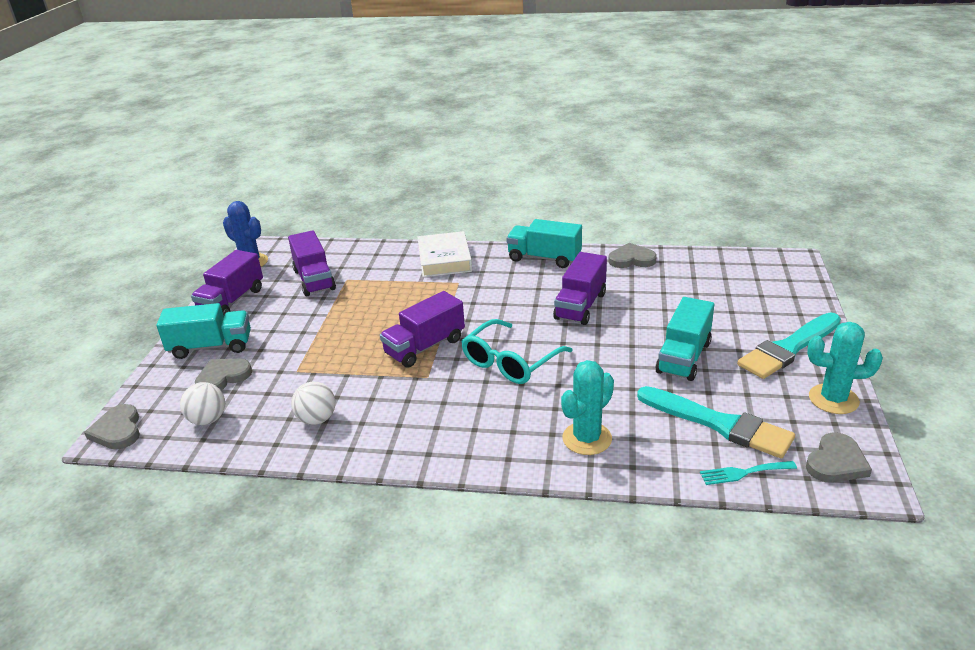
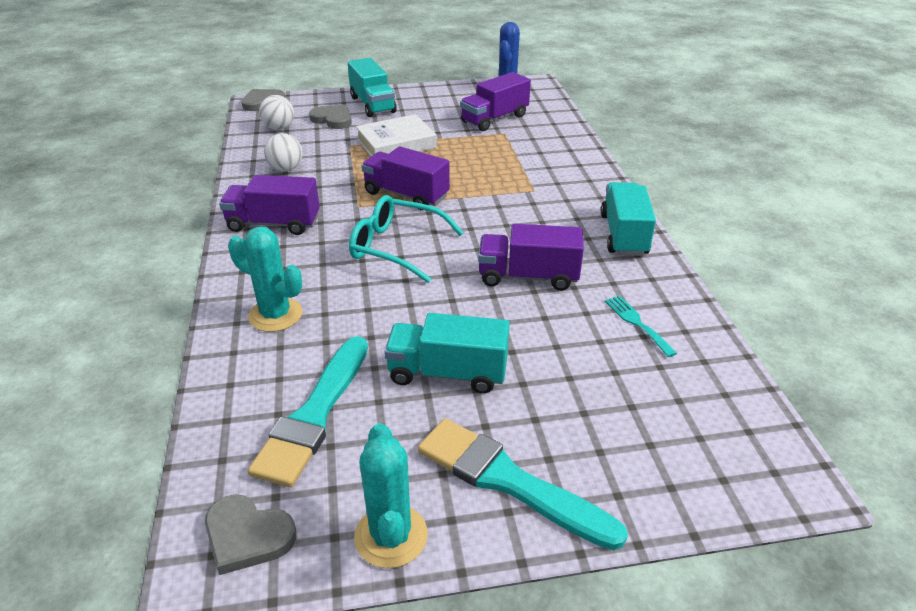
camera: 70 degrees right, 5 degrees up
(232, 301) = (441, 95): purple truck -> purple truck (274, 224)
(444, 259) = (576, 173): white book -> white book (396, 144)
(631, 259) = (670, 303): grey heart -> none
(743, 473) = (224, 442): turquoise fork -> turquoise fork (637, 323)

